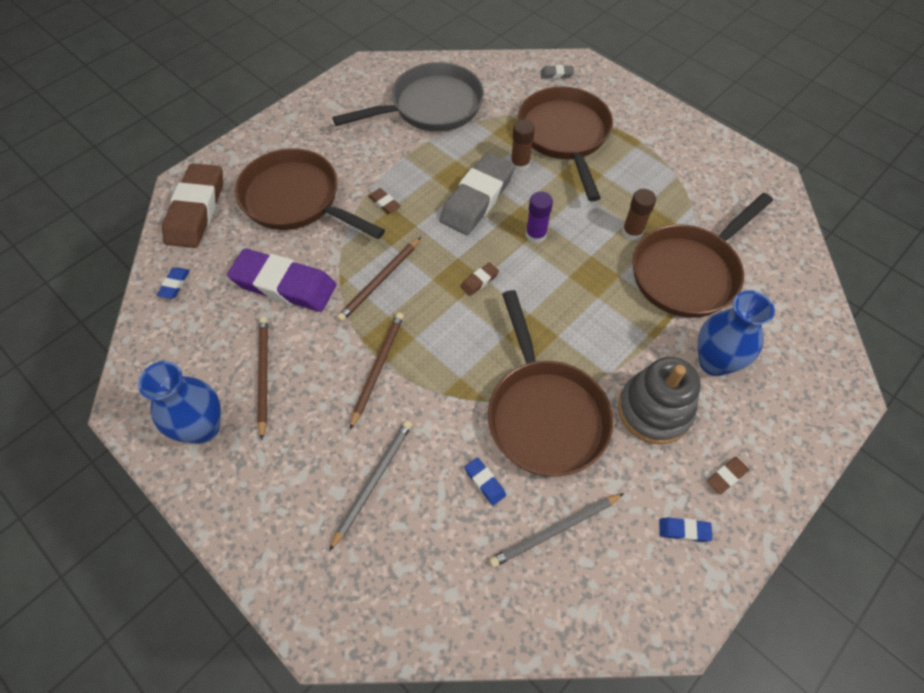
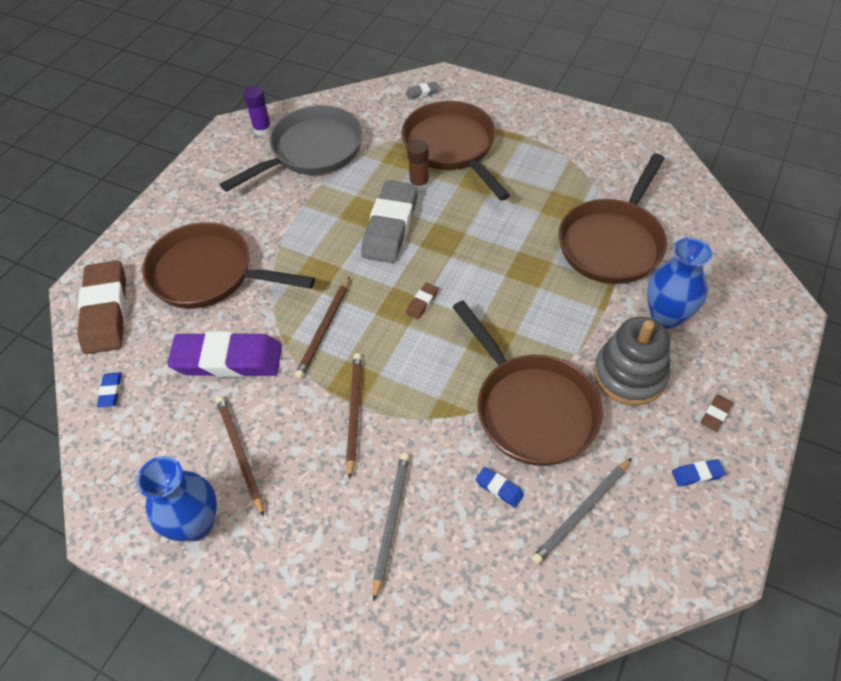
camera: 15 degrees left, 5 degrees down
(384, 203) = (300, 254): brown eraser -> none
(536, 235) = (459, 245): purple glue stick -> purple glue stick (262, 129)
(632, 232) = (548, 220): brown glue stick -> none

